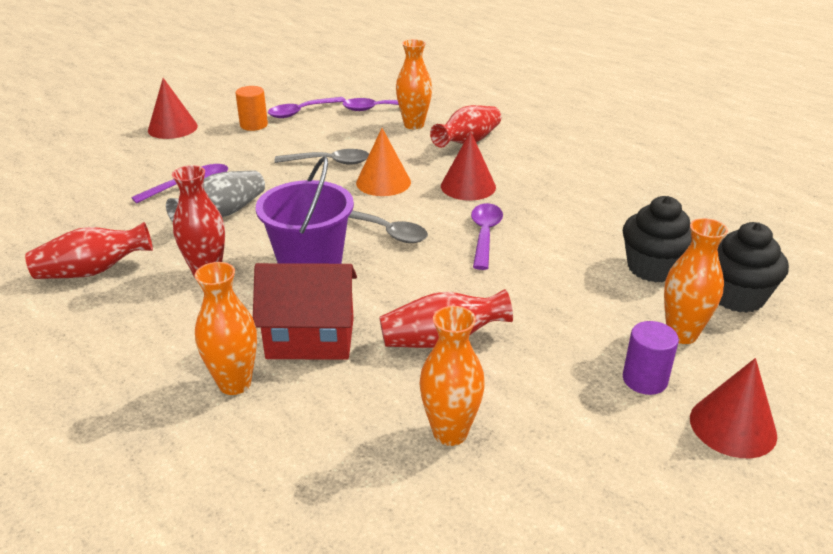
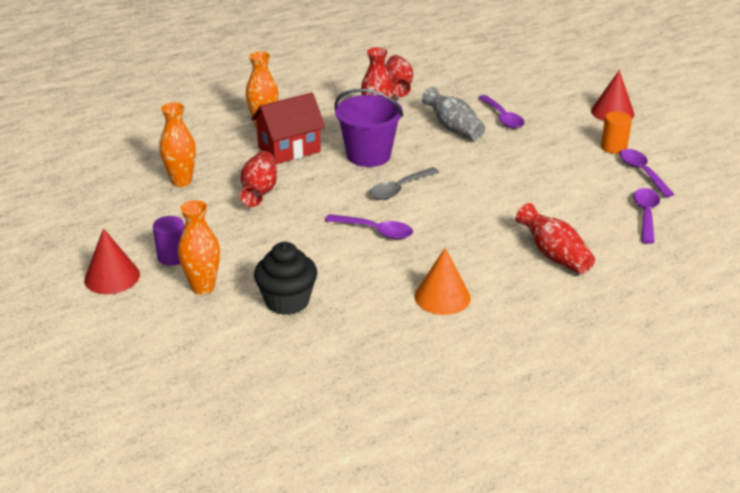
camera: 105 degrees right, 0 degrees up
(310, 338) = (289, 149): red house -> red house turned 45 degrees clockwise
(329, 162) = (527, 177): grey spoon -> none
(383, 182) = (481, 197): orange cone -> orange cone (442, 297)
(414, 125) = (601, 230): orange vase -> none
(468, 186) = (460, 238): red cone -> none
(736, 296) = (226, 331): black cupcake -> none

